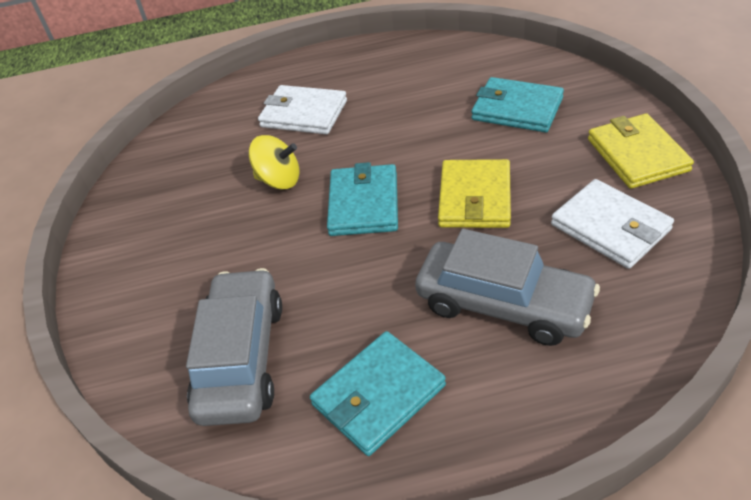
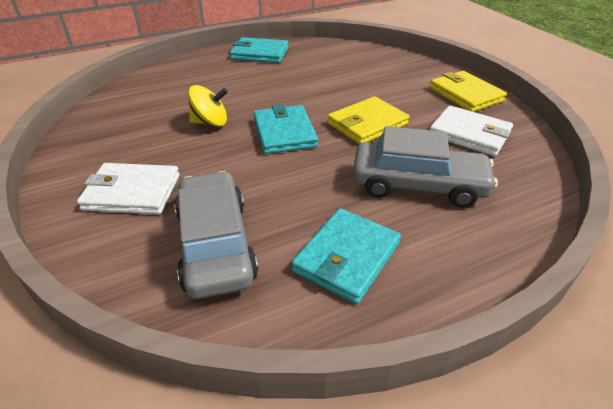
camera: 20 degrees left, 5 degrees down
(303, 114) = (217, 83): white wallet -> white wallet (132, 192)
(475, 198) = (367, 124): yellow wallet -> yellow wallet turned 60 degrees clockwise
(517, 109) = (373, 74): turquoise wallet -> turquoise wallet (259, 54)

